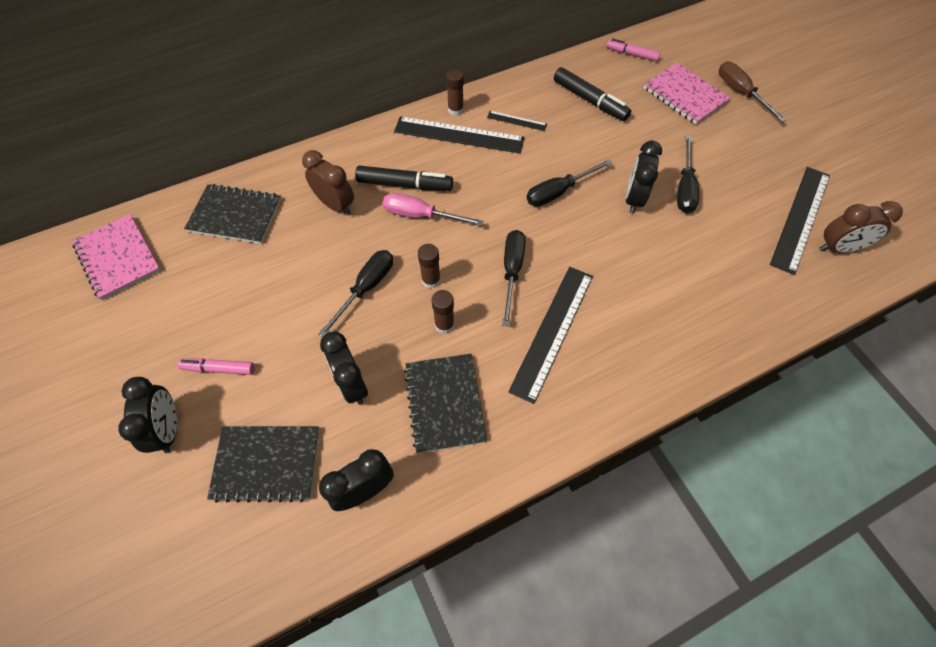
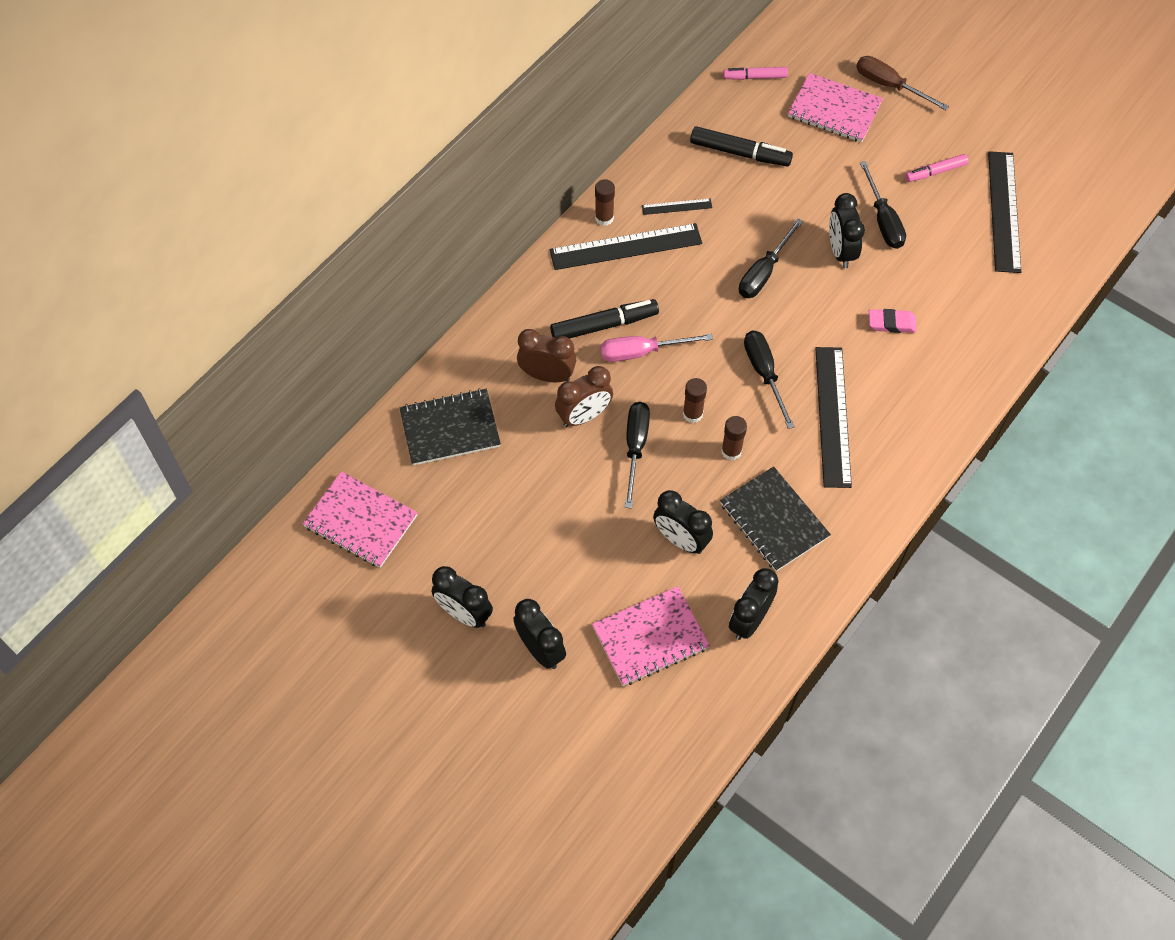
camera: 25 degrees left, 0 degrees up
(134, 367) = (464, 613): none -> black clock
(219, 369) = (547, 580): pink marker -> pink marker (935, 172)
(267, 463) = (650, 637): black notebook -> pink notebook
(649, 273) = (891, 323): none -> pink eraser
(838, 248) = (1049, 229): brown clock -> brown clock (584, 416)

